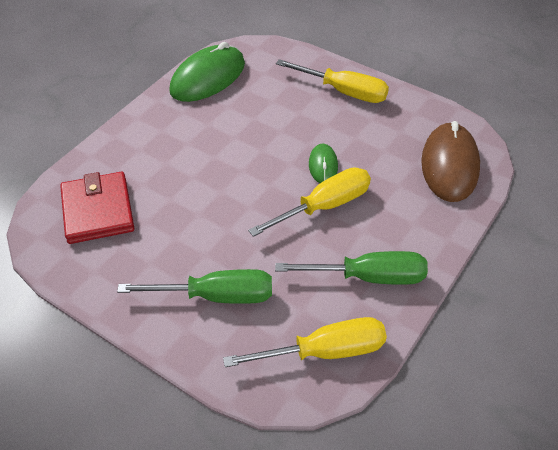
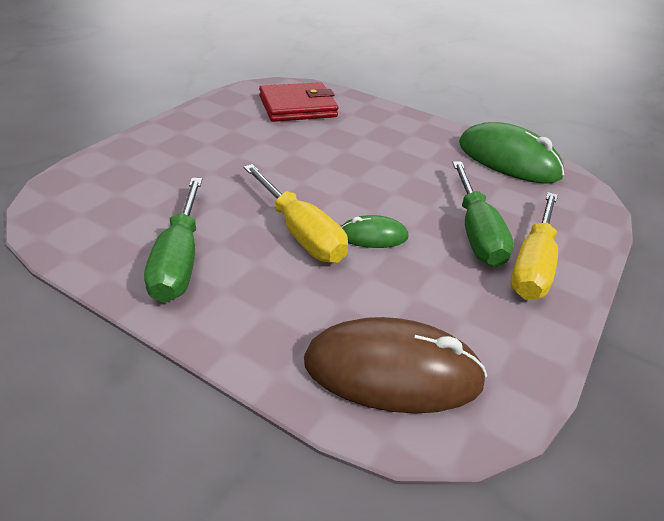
camera: 85 degrees right, 10 degrees down
(216, 296) = (183, 160): green screwdriver -> green screwdriver (476, 232)
(324, 352) = (87, 220): yellow screwdriver -> none

